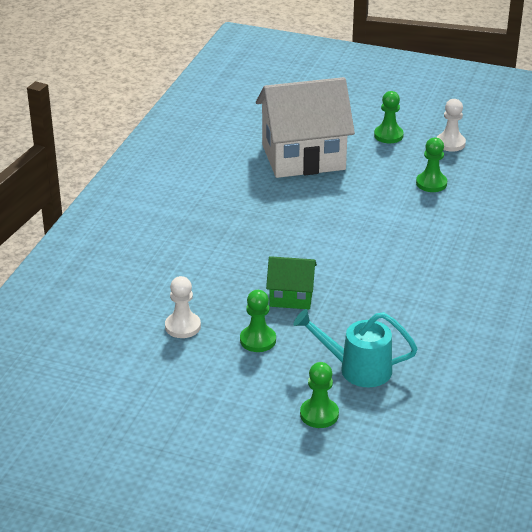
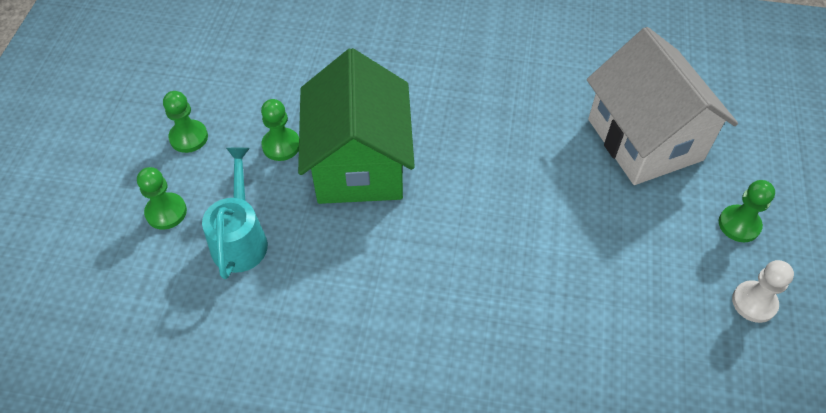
camera: 80 degrees right, 20 degrees up
(183, 326) = (296, 84): white pawn -> none
(291, 297) = (359, 164): green house -> green house, size x2.05
(431, 183) = (638, 285): green pawn -> green pawn (189, 137)

